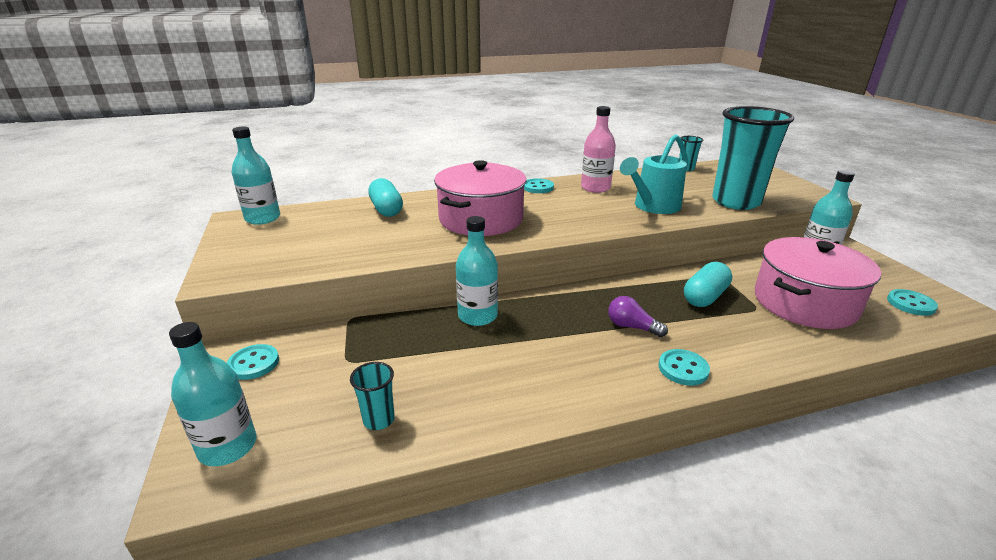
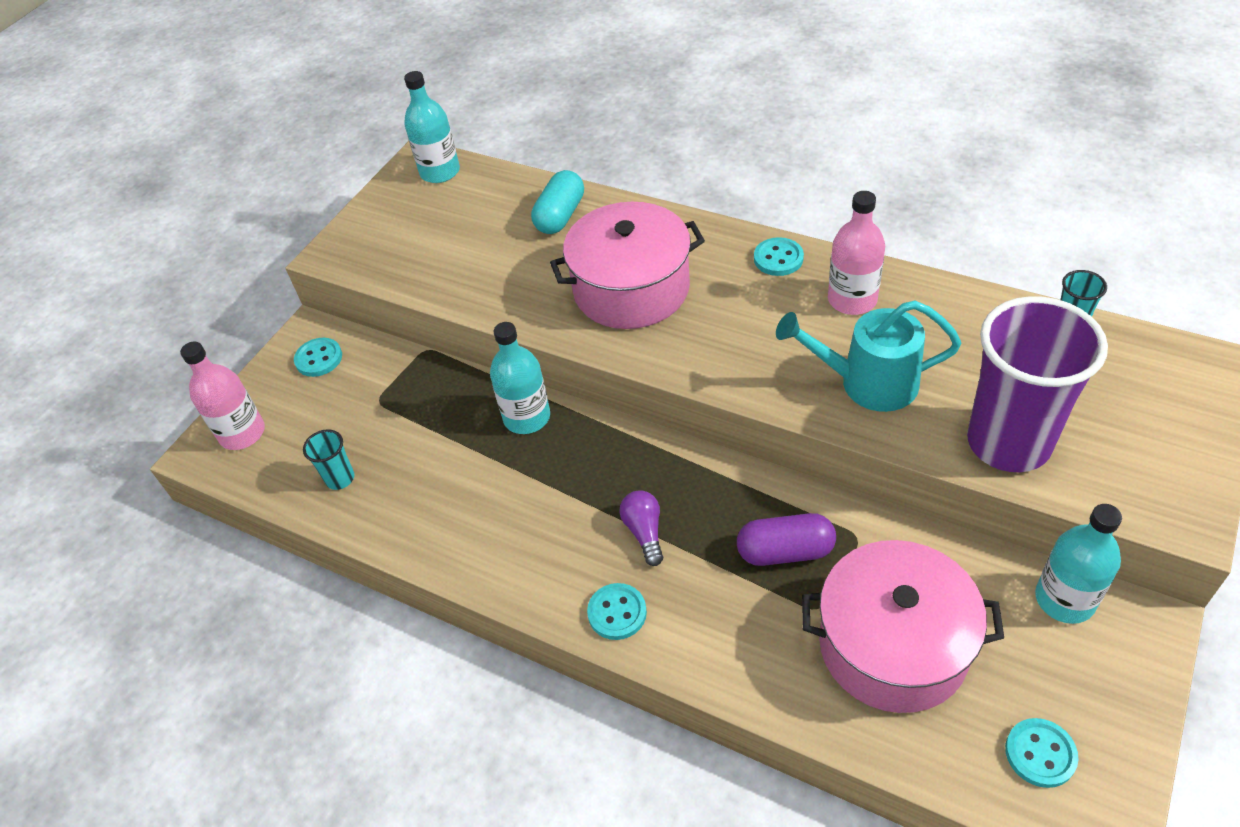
camera: 50 degrees right, 20 degrees up
(228, 447) = (242, 433): turquoise bottle -> pink bottle
(705, 297) = (785, 551): turquoise capsule -> purple capsule
(736, 202) = (1008, 442): turquoise cup -> purple cup

